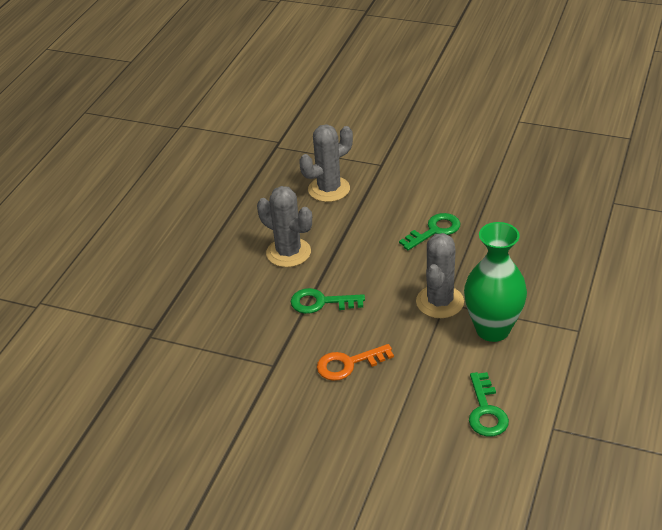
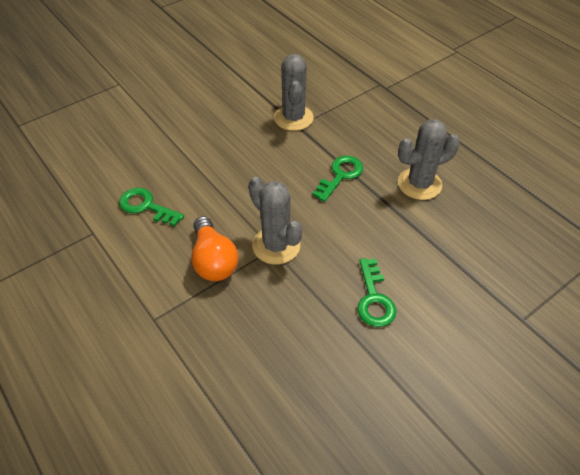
camera: 120 degrees right, 10 degrees up
(329, 189) = (500, 253): grey cactus -> grey cactus (293, 118)
(348, 364) = (262, 160): orange key -> none
(492, 329) = (213, 260): green vase -> orange light bulb

